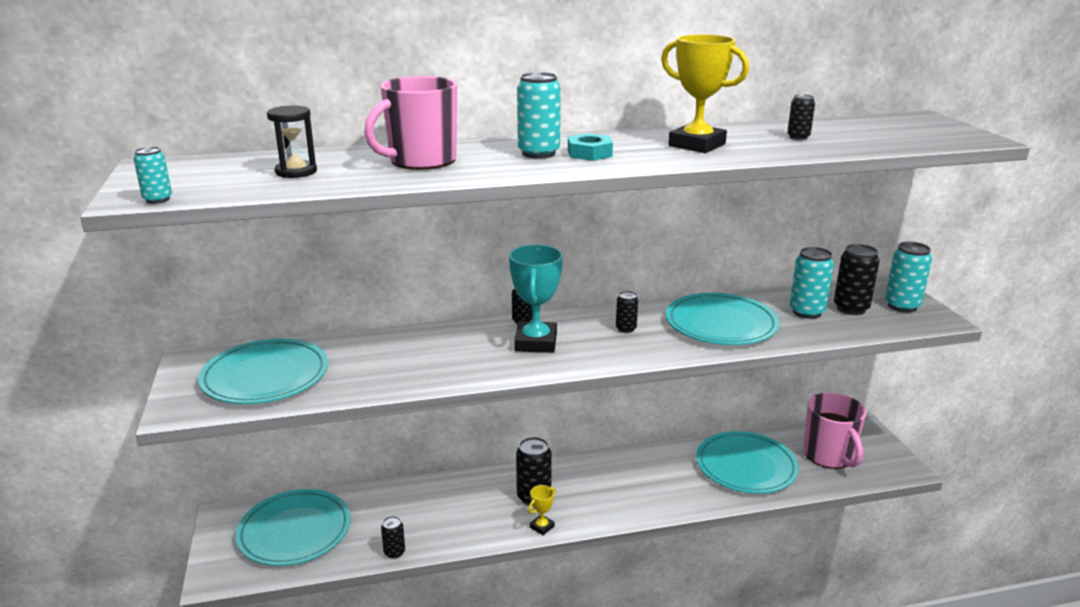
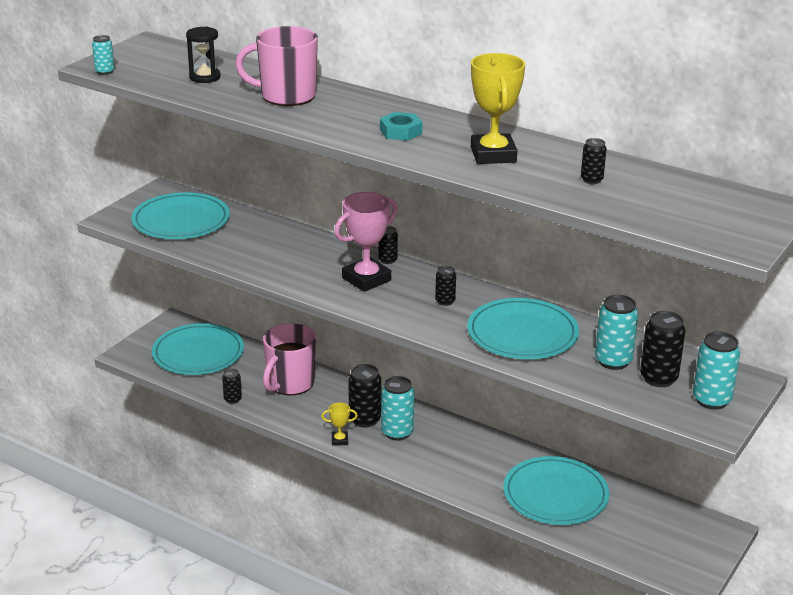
camera: 45 degrees right, 5 degrees up
(536, 342) = (366, 279): turquoise trophy -> pink trophy
(538, 153) = (369, 118): turquoise can -> turquoise can (397, 432)
(829, 456) = (642, 531): pink mug -> pink mug (290, 383)

